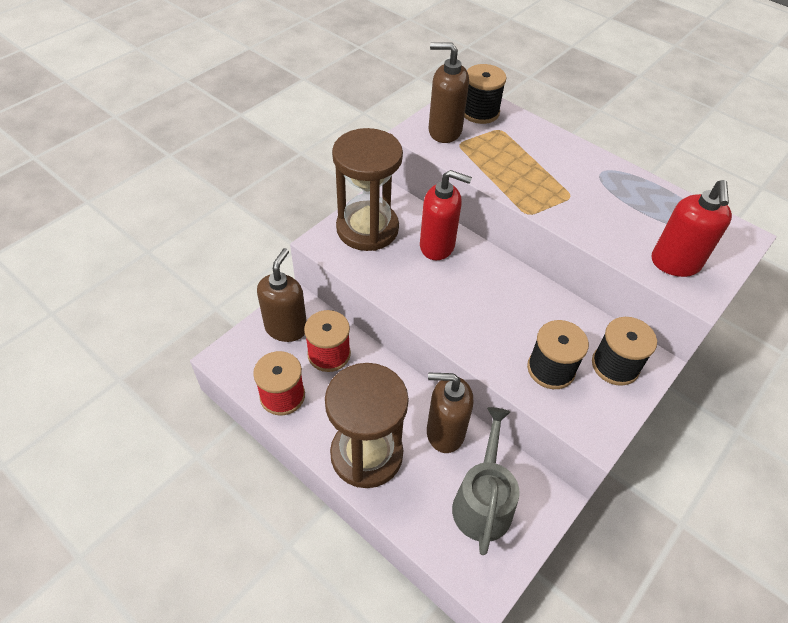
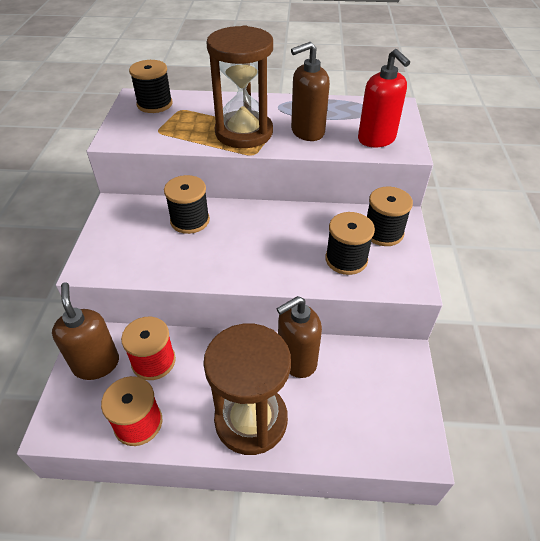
camera: 35 degrees left, 5 degrees down
(367, 228) = (120, 237): brown hourglass -> brown hourglass (244, 132)
(437, 246) = (190, 220): red soap dispenser -> black spool
(444, 131) = (137, 128): brown soap dispenser -> brown soap dispenser (307, 132)
(483, 502) = (365, 392): grey watering can -> none

